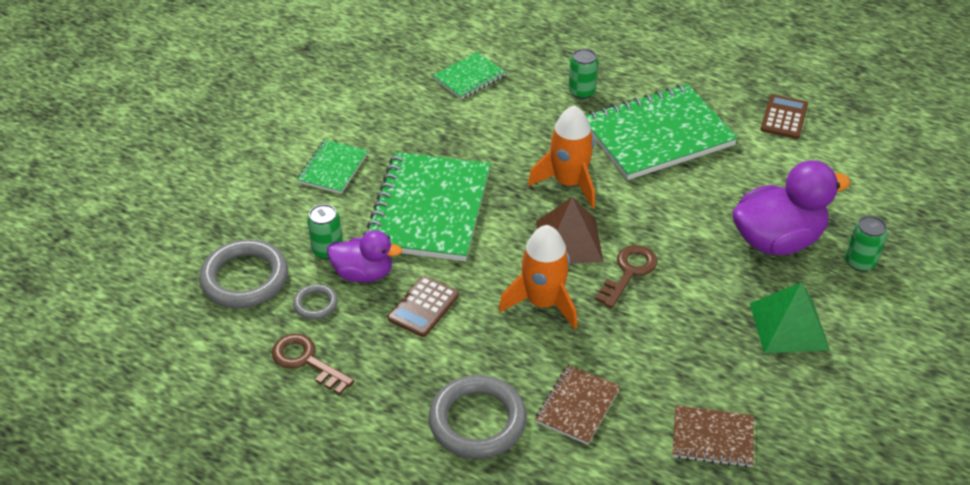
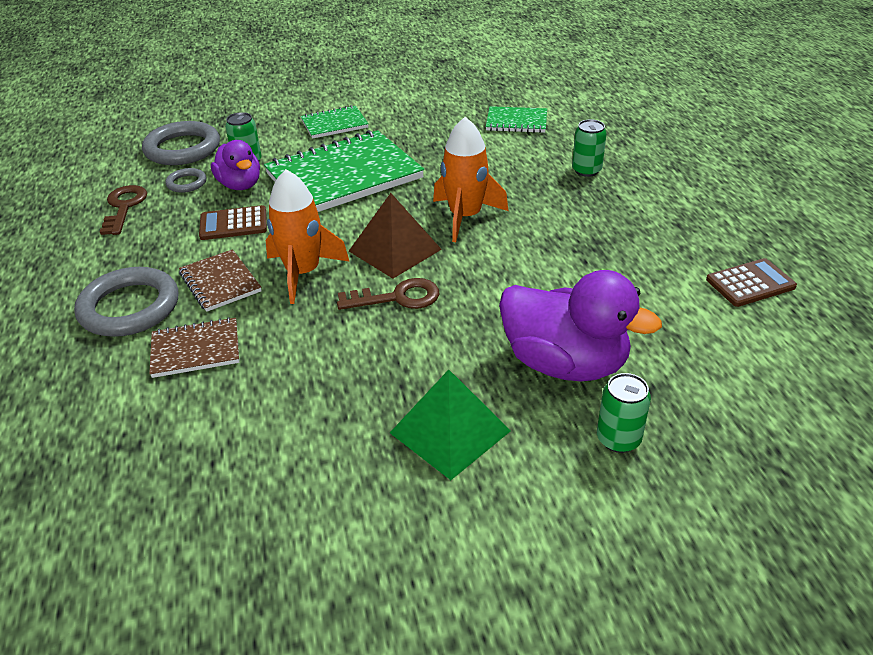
camera: 50 degrees right, 5 degrees down
(657, 135) = (597, 229): green notebook -> none
(712, 438) = (231, 453): brown notebook -> brown notebook (220, 282)

